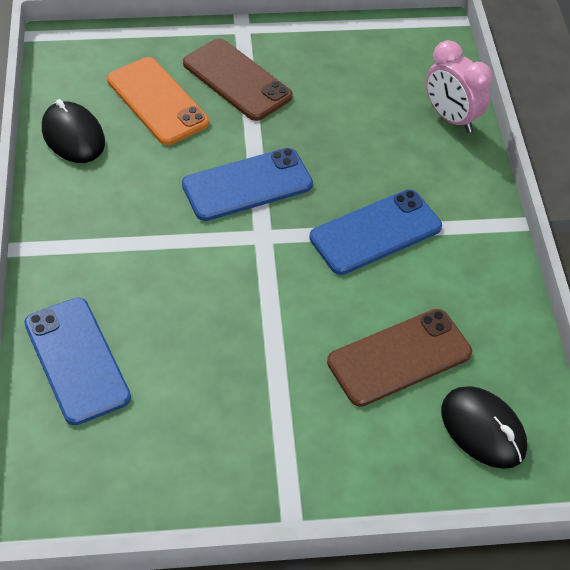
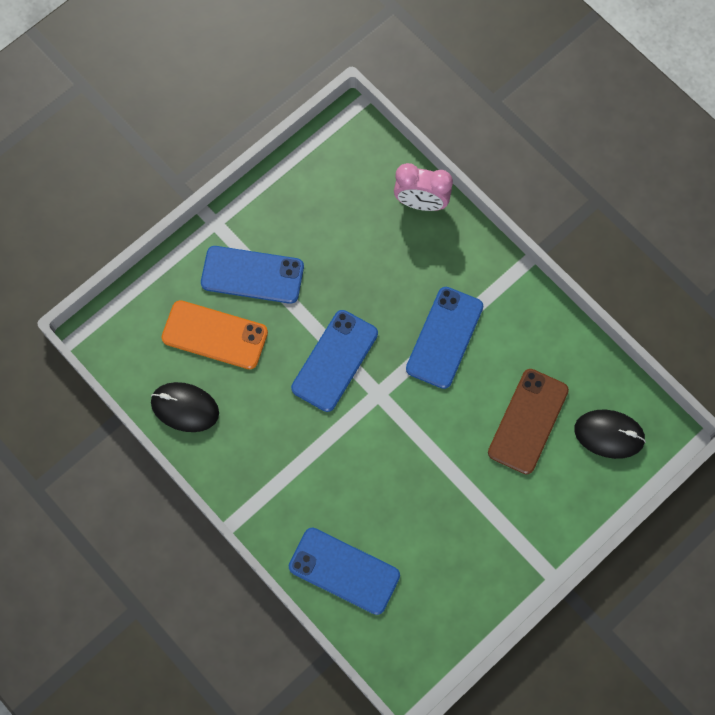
camera: 35 degrees left, 20 degrees up
(236, 80) = (252, 275): brown phone -> blue phone

